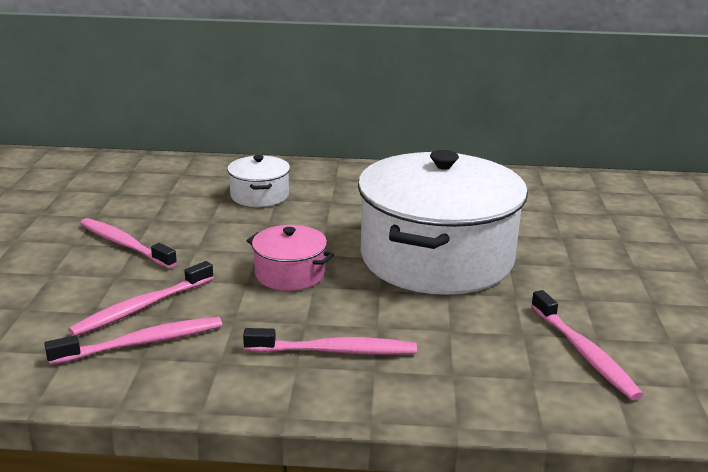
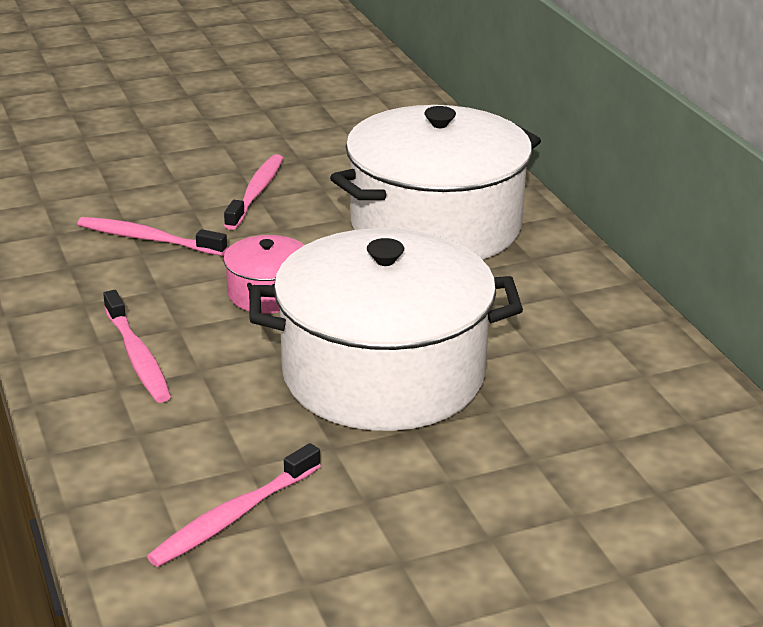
camera: 65 degrees right, 5 degrees up
(142, 343) = (91, 258): pink toothbrush -> none
(259, 195) = (436, 225): white pot -> white pot, size x2.29

